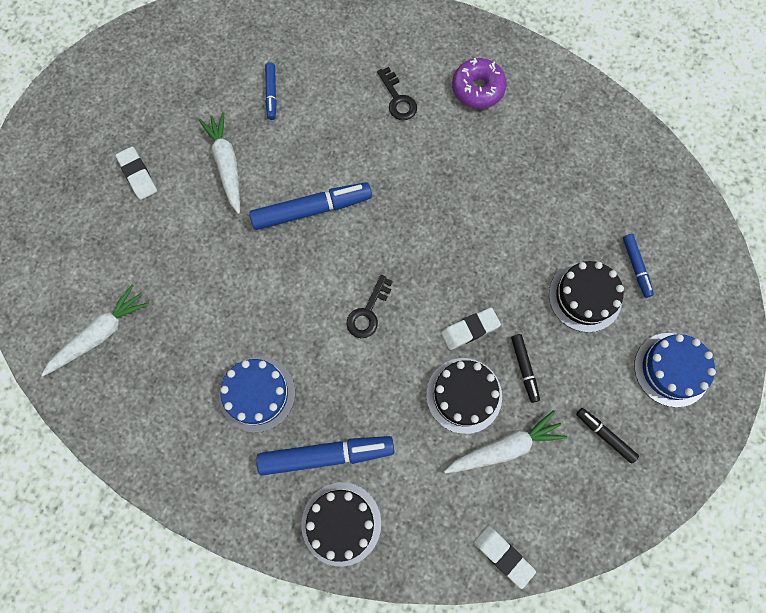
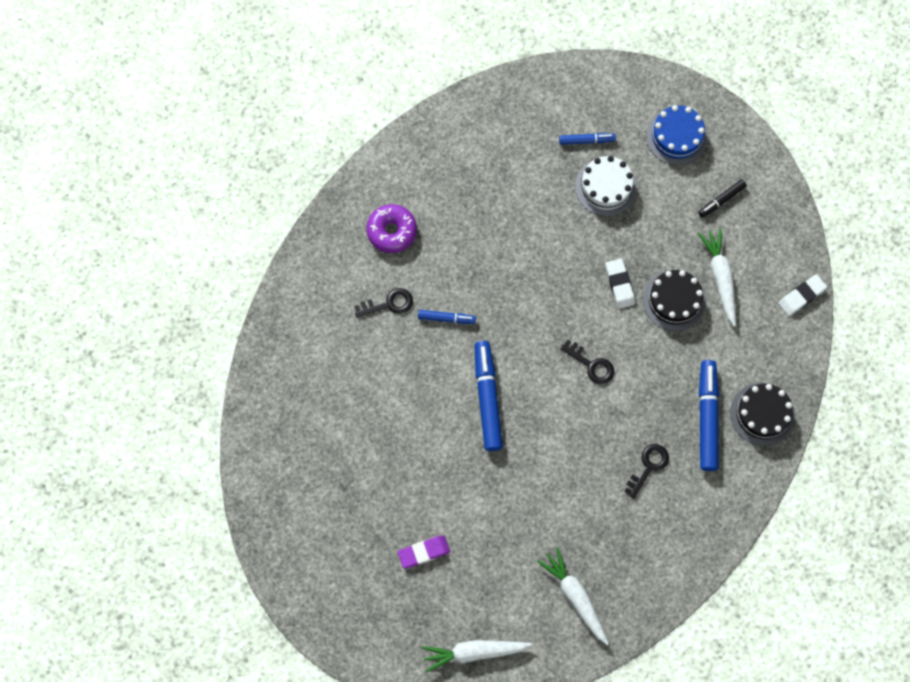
camera: 80 degrees left, 0 degrees up
(138, 175) = (424, 552): white eraser -> purple eraser
(226, 165) = (428, 469): white carrot -> white carrot (474, 652)
(257, 394) = (648, 467): blue cake -> black key
(271, 94) = (360, 418): blue marker -> blue marker (446, 318)
(524, 369) = (659, 249): black marker -> none
(585, 297) = (606, 187): black cake -> white cake

